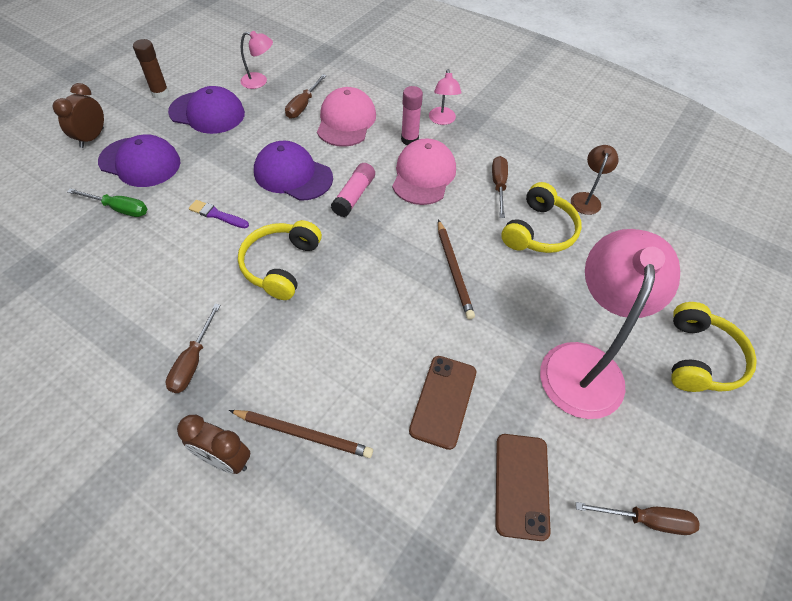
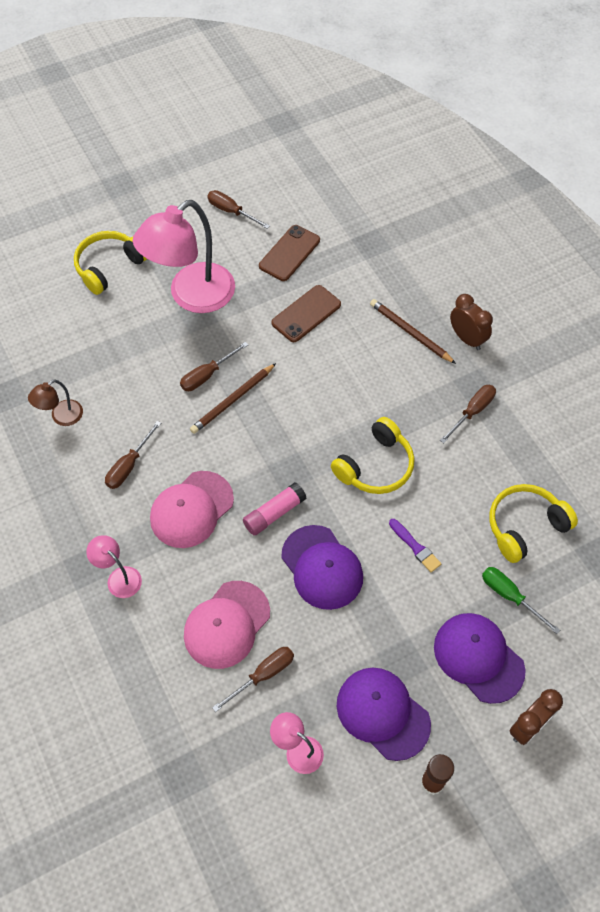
camera: 150 degrees left, 5 degrees up
(409, 139) = (174, 564): pink glue stick -> none
(442, 120) = (119, 577): pink lamp -> pink lamp turned 75 degrees counterclockwise
(454, 270) = (233, 400): brown pencil -> brown pencil turned 150 degrees counterclockwise
(496, 284) = (207, 375): none -> brown screwdriver
(539, 231) = (133, 404): yellow headphones -> yellow headphones (525, 526)

